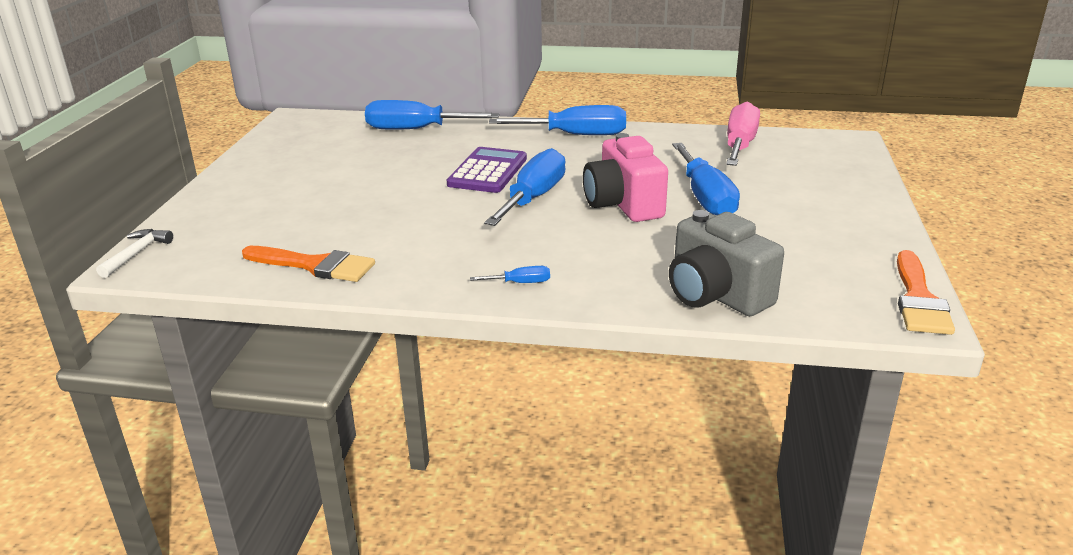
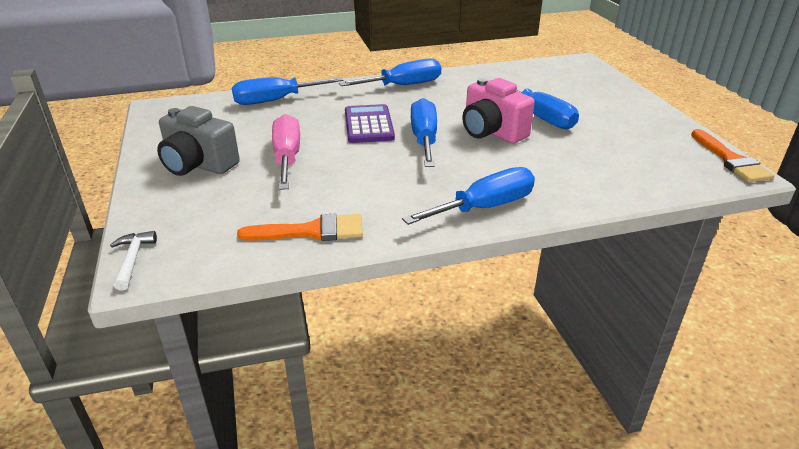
camera: 25 degrees left, 5 degrees up
(520, 283) = (484, 207): blue screwdriver -> blue screwdriver, size x2.36
(716, 295) = (618, 185): grey camera -> grey camera (198, 165)
(739, 145) = (520, 75): pink screwdriver -> pink screwdriver (287, 157)

